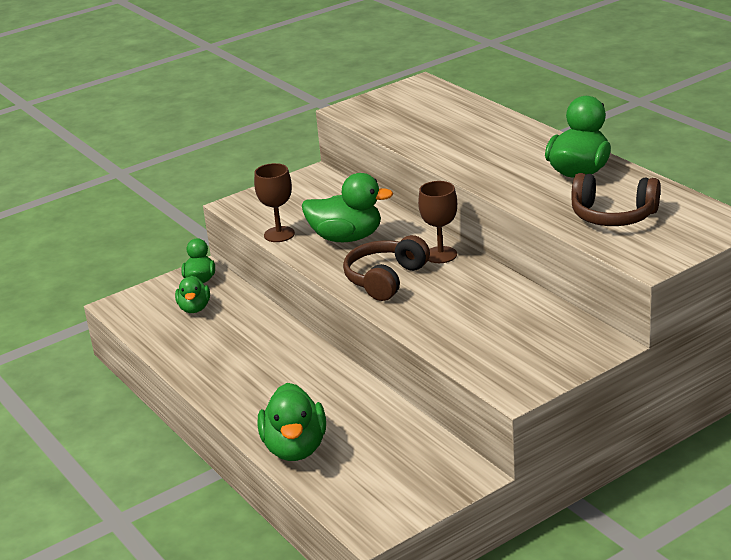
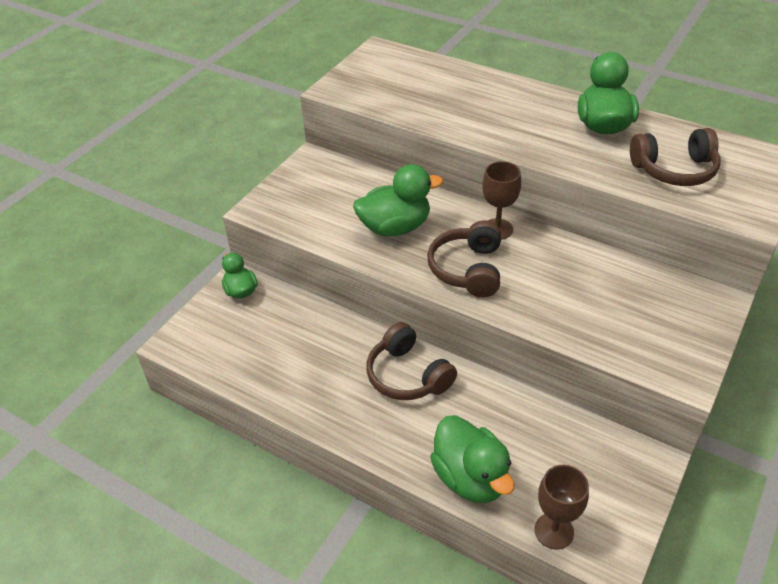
camera: 25 degrees left, 15 degrees up
(194, 308) = (257, 328): green duck -> none
(279, 234) = (326, 237): brown goblet -> brown goblet (554, 531)
(298, 368) = (407, 375): none -> brown headphones

